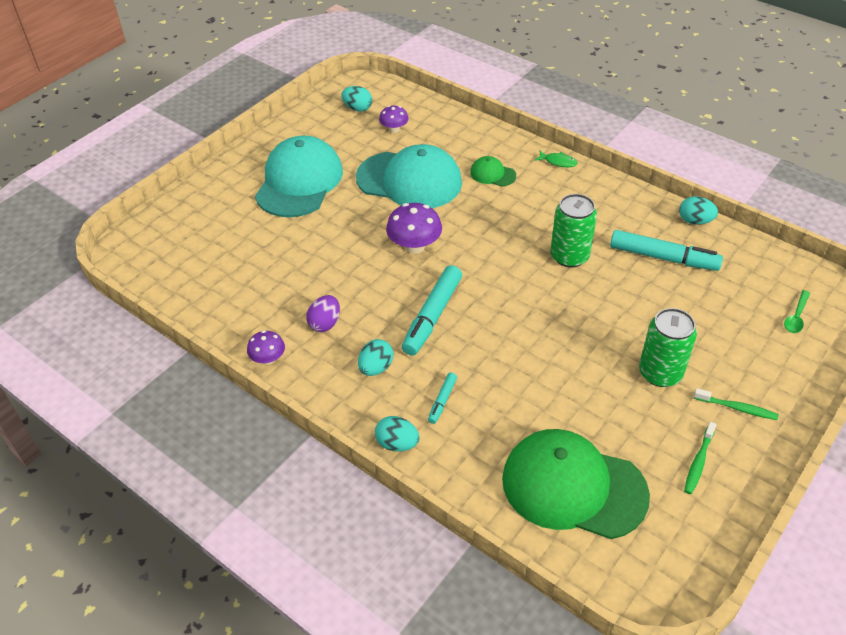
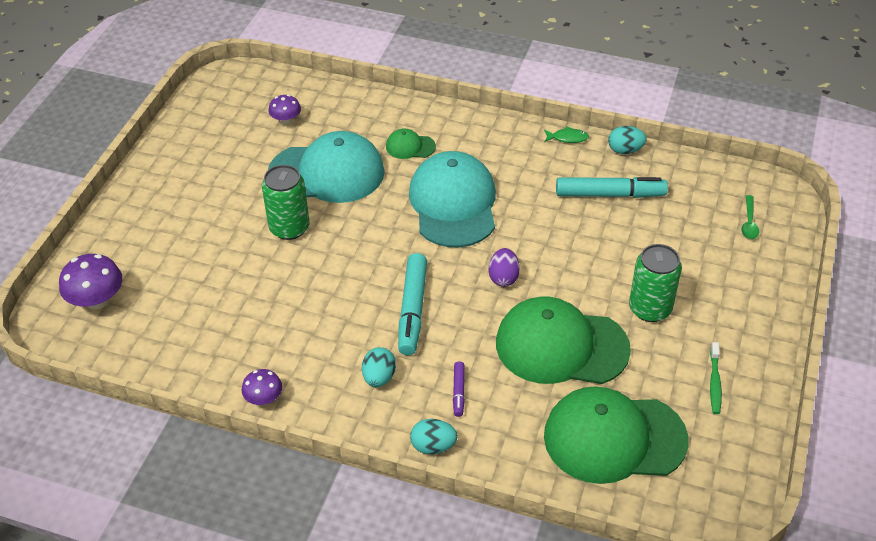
camera: 20 degrees left, 0 degrees up
(299, 182) = (209, 201): turquoise cap -> turquoise cap (453, 204)
(325, 323) = (306, 346): purple egg -> purple egg (503, 277)
(357, 108) = (236, 105): turquoise egg -> none
(414, 246) = (363, 242): purple mushroom -> purple mushroom (97, 300)
(442, 401) = (458, 392): turquoise marker -> purple marker
(557, 385) = (561, 346): none -> green cap
(558, 162) = (470, 119): green fish -> green fish (568, 138)
(569, 256) = (521, 215): green can -> green can (289, 228)
(737, 408) = (729, 323): green toothbrush -> none

